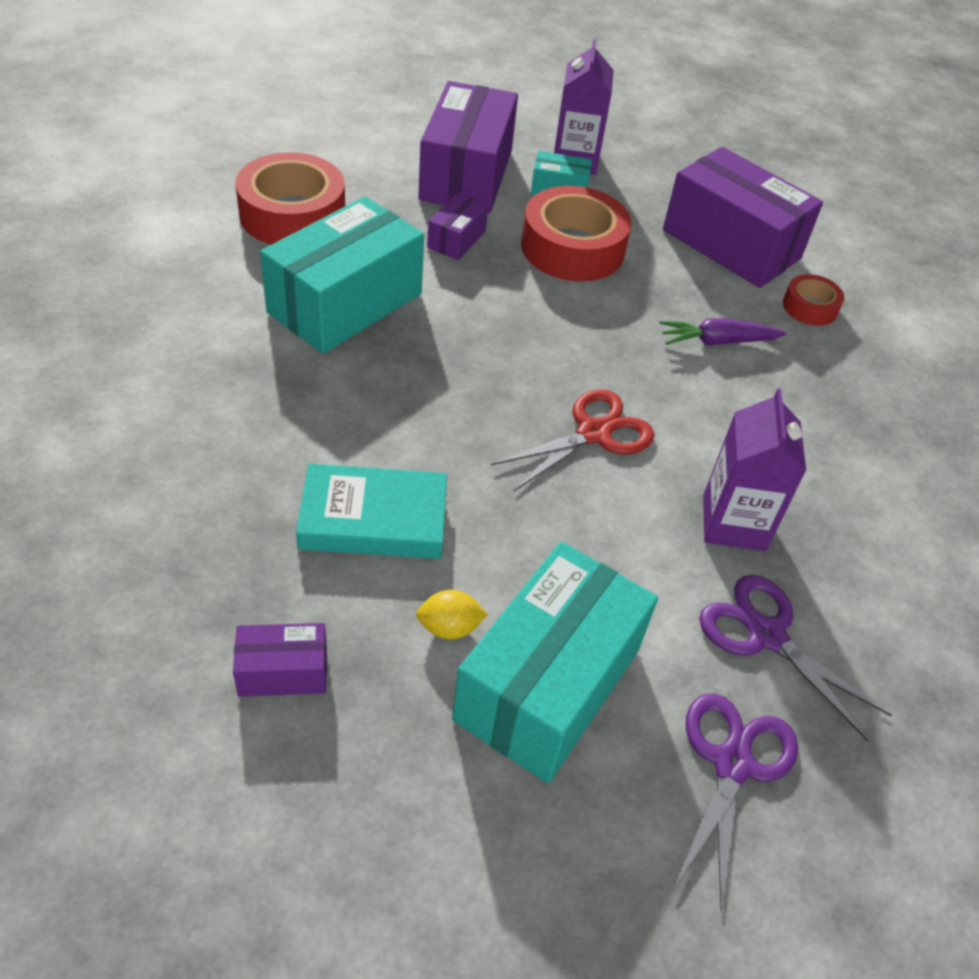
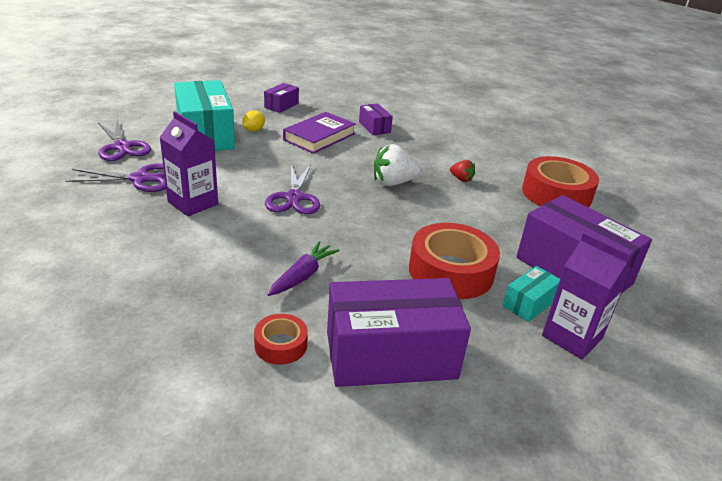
camera: 130 degrees right, 15 degrees down
(345, 303) = (461, 179): turquoise box -> red strawberry
(373, 519) = (319, 137): turquoise book -> purple book
(434, 361) = (393, 182): none -> white strawberry
(456, 239) = (494, 233): purple box -> purple box (374, 127)
(594, 433) = (294, 198): red scissors -> purple scissors

